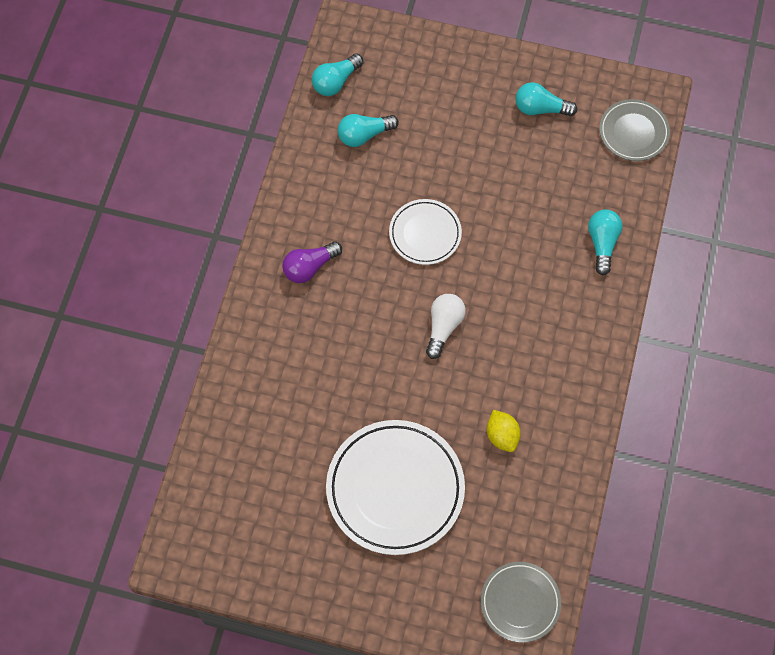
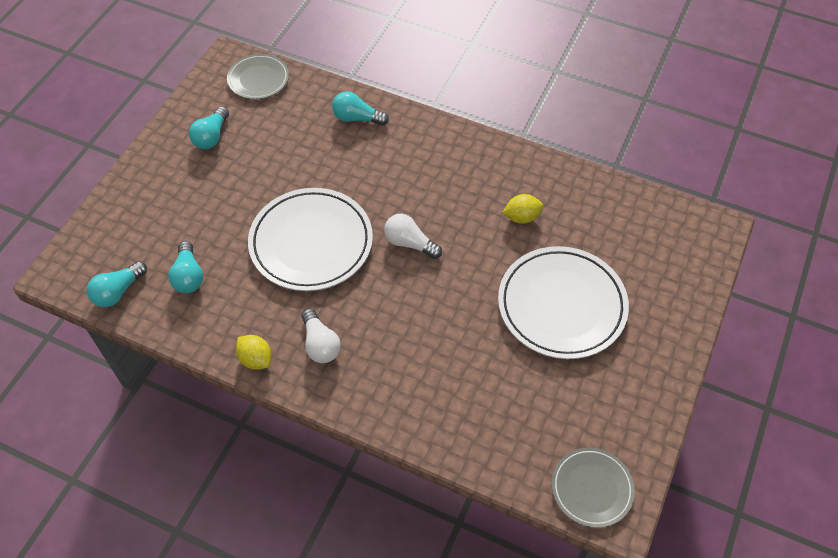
camera: 80 degrees left, 10 degrees down
(284, 215) = (256, 359): none -> yellow lemon
(309, 267) = (320, 344): purple light bulb -> white light bulb
(336, 82) = (118, 291): turquoise light bulb -> turquoise light bulb turned 75 degrees clockwise
(425, 234) = (311, 243): white plate -> white plate, size x1.77
(520, 602) = (672, 229): grey plate -> grey plate (591, 488)

